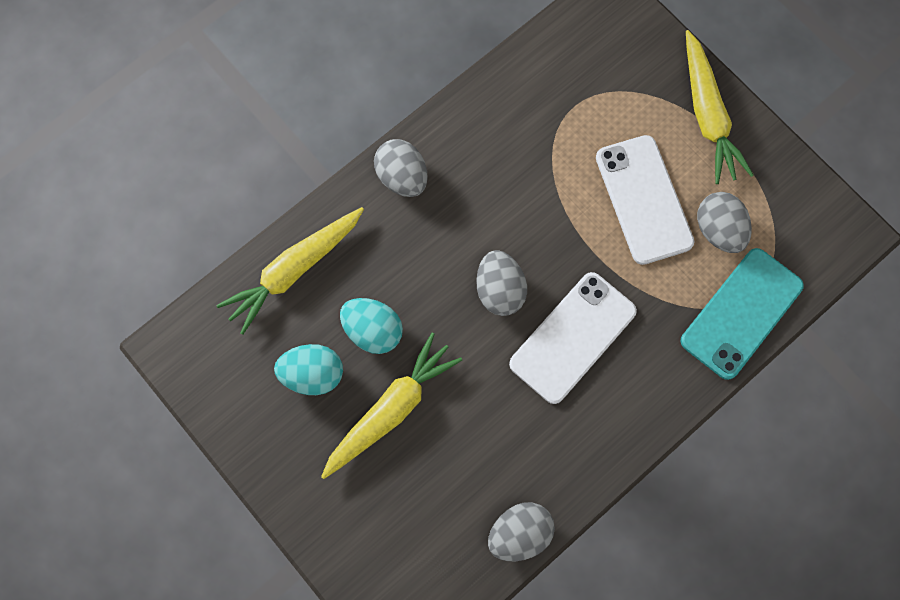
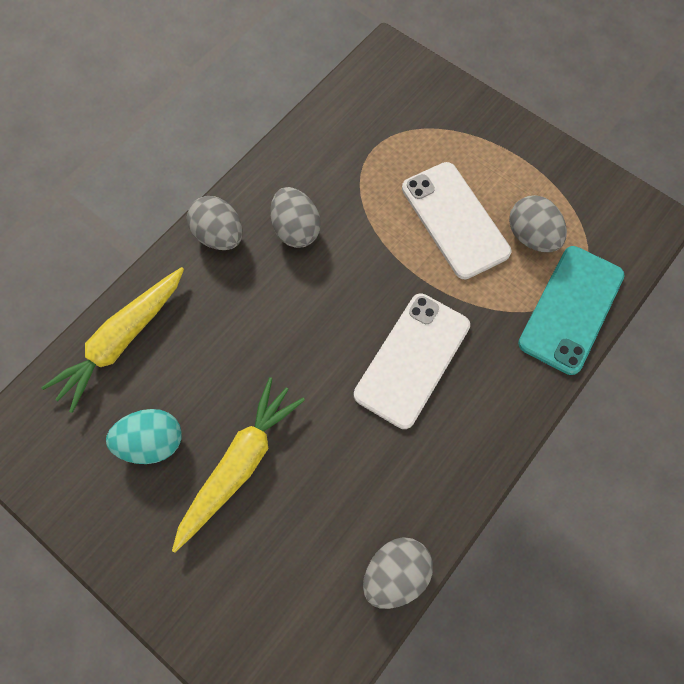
camera: 10 degrees left, 5 degrees down
(373, 330) = (210, 387): turquoise egg -> none
(499, 290) = (332, 326): grey egg -> grey egg (296, 229)
(707, 115) = (497, 137): yellow carrot -> none

